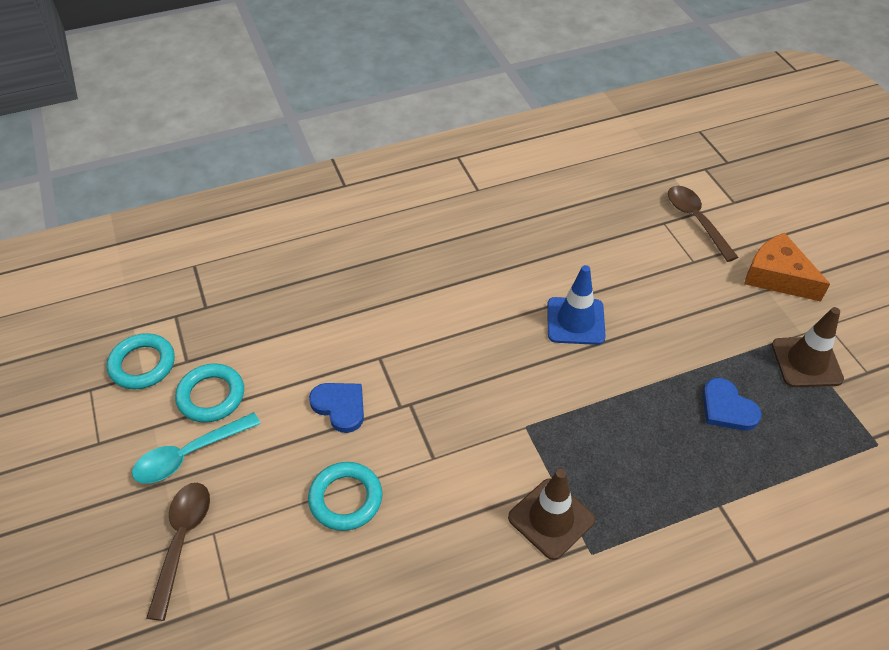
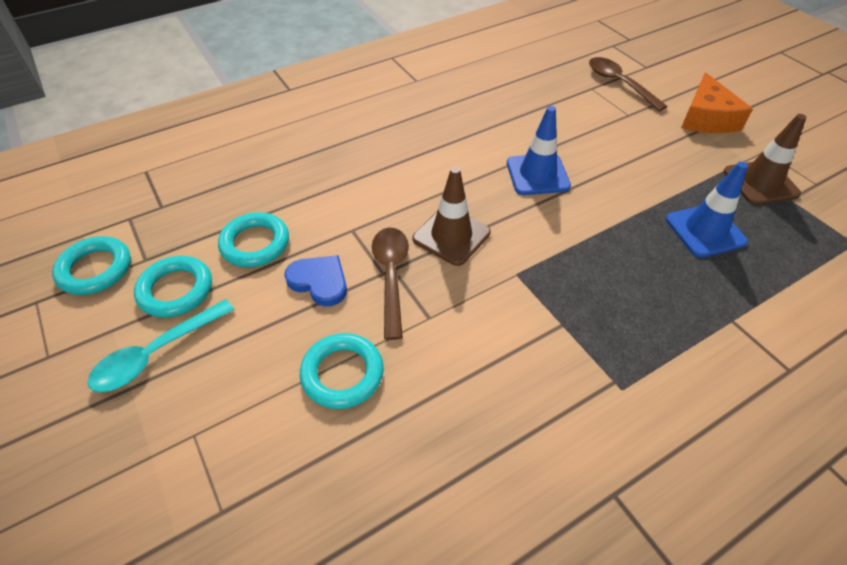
camera: 10 degrees left, 0 degrees up
(182, 542) = (156, 452): brown spoon -> brown spoon (391, 276)
(287, 359) = (255, 243): none -> turquoise ring
(551, 518) = (569, 360): brown traffic cone -> brown traffic cone (451, 236)
(727, 408) = (705, 231): blue heart -> blue traffic cone
(777, 276) = (706, 118): orange cheese -> orange cheese turned 120 degrees counterclockwise

